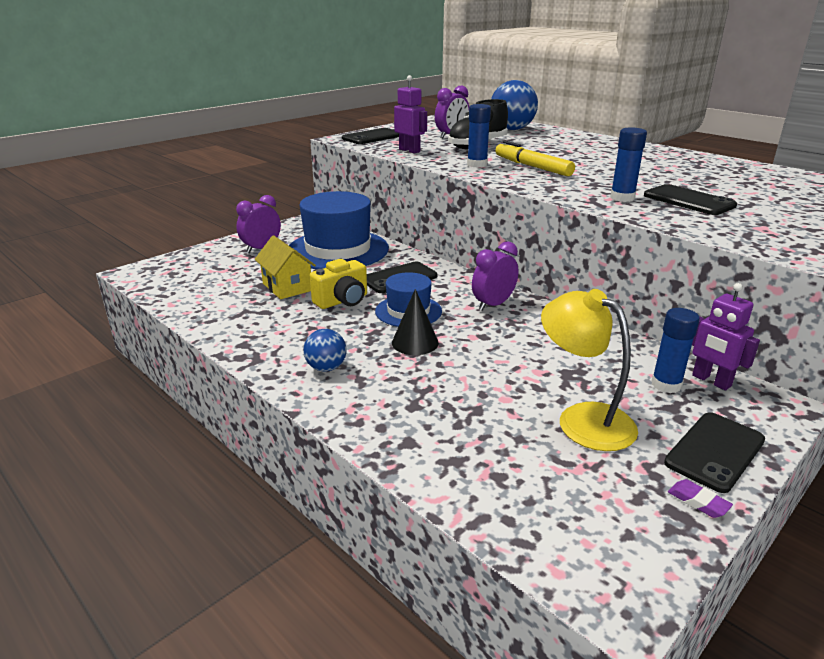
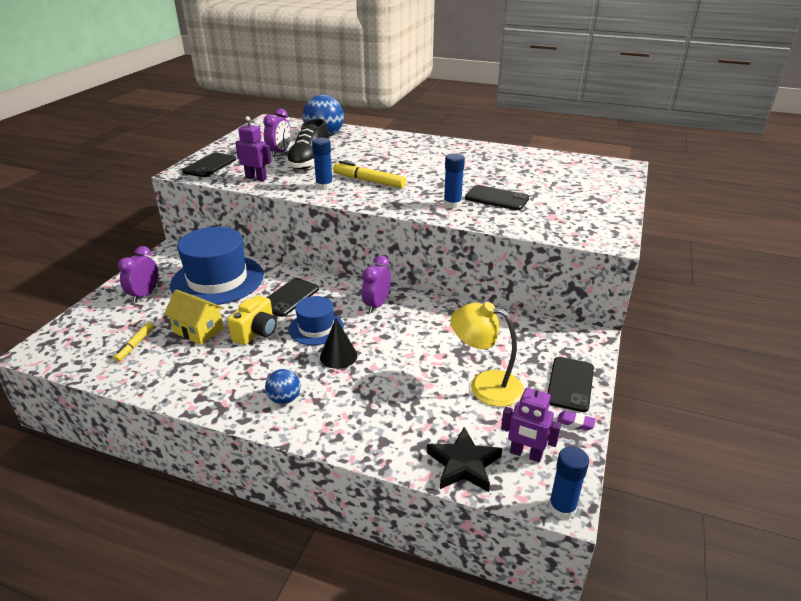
camera: 25 degrees left, 5 degrees up
(221, 286) = (135, 345): none -> yellow marker
(496, 500) = (463, 464): none -> black star
(666, 385) = (522, 342): blue glue stick -> blue glue stick (562, 508)
(711, 381) = (547, 331): purple robot -> purple robot (525, 454)

